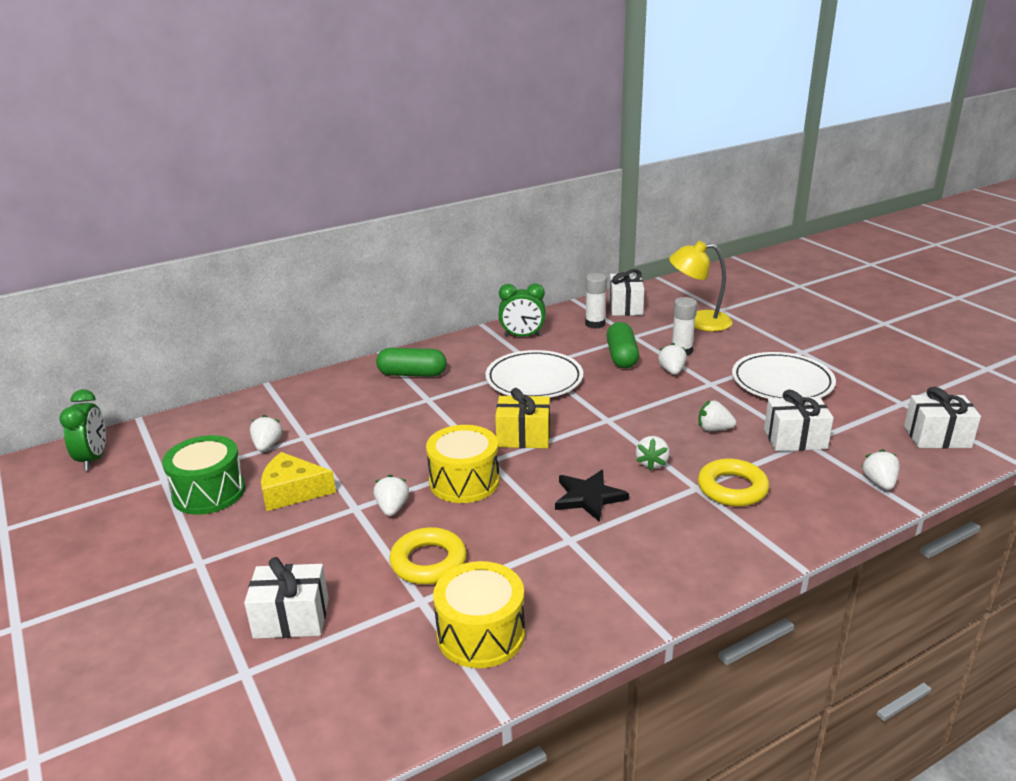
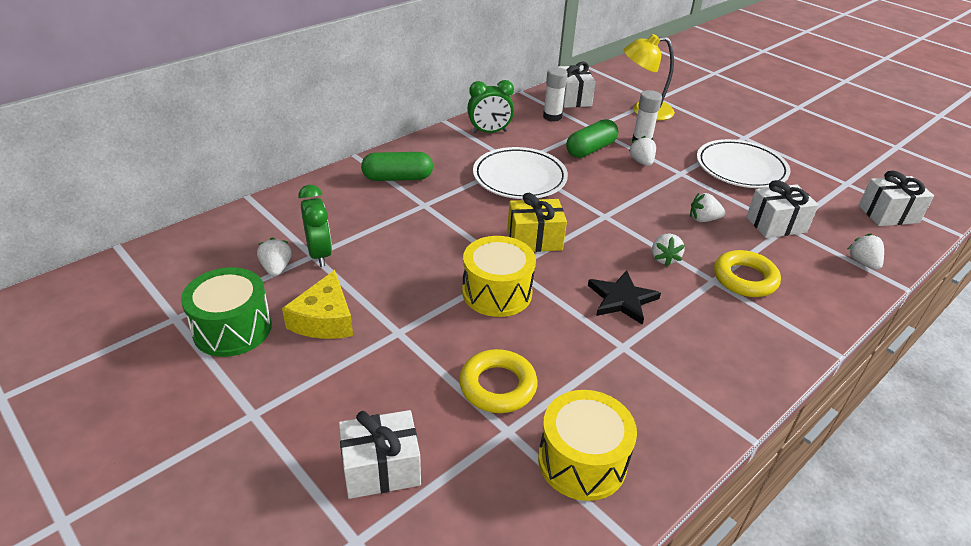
camera: 15 degrees left, 10 degrees up
(94, 459) = (81, 299): green clock -> green clock (319, 254)
(292, 491) = (324, 319): yellow cheese -> yellow cheese turned 75 degrees counterclockwise
(392, 508) = (437, 329): white strawberry -> none
(622, 356) = (590, 149): green capsule -> green capsule turned 60 degrees clockwise

